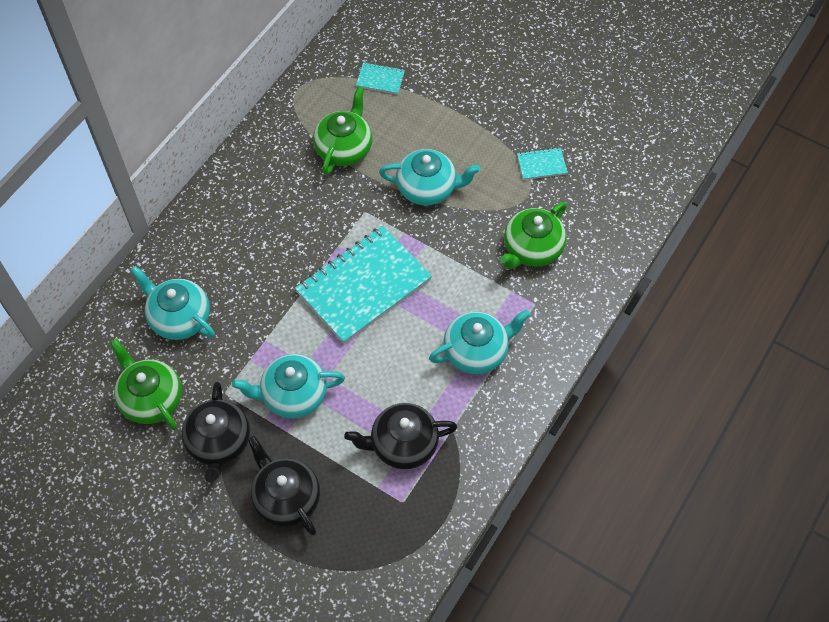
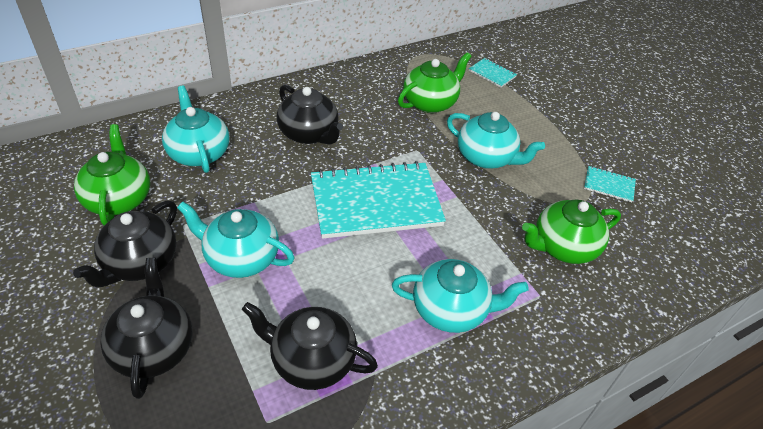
camera: 25 degrees right, 15 degrees down
(260, 245) = (309, 134): none -> black teapot

